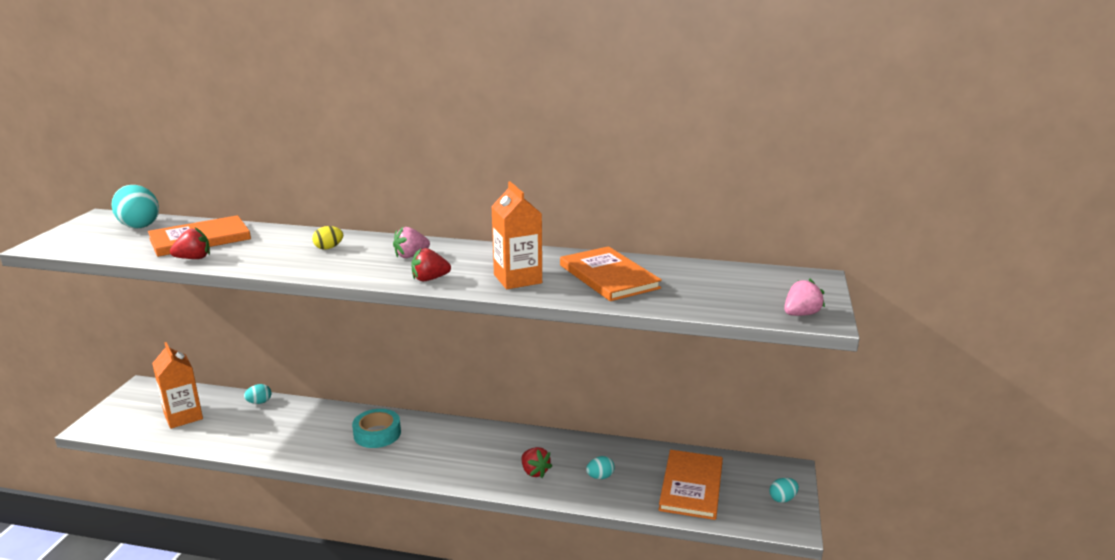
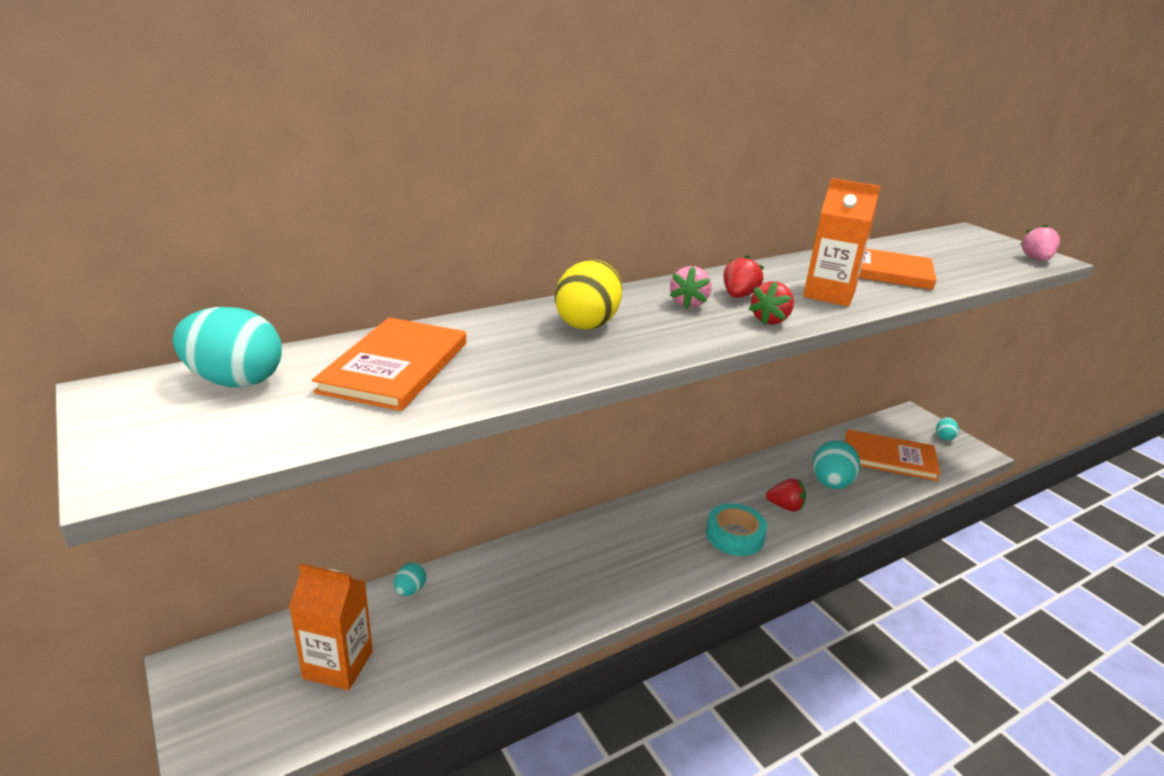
camera: 45 degrees left, 5 degrees up
(194, 258) = (462, 393): red strawberry -> red strawberry (738, 296)
(328, 248) = (587, 323): yellow egg -> yellow egg, size x1.94
(377, 434) = (603, 550): turquoise tape -> turquoise tape (734, 536)
(600, 477) = (831, 484): turquoise egg -> turquoise egg, size x1.94
(691, 486) = (889, 458): orange book -> orange book turned 45 degrees counterclockwise

